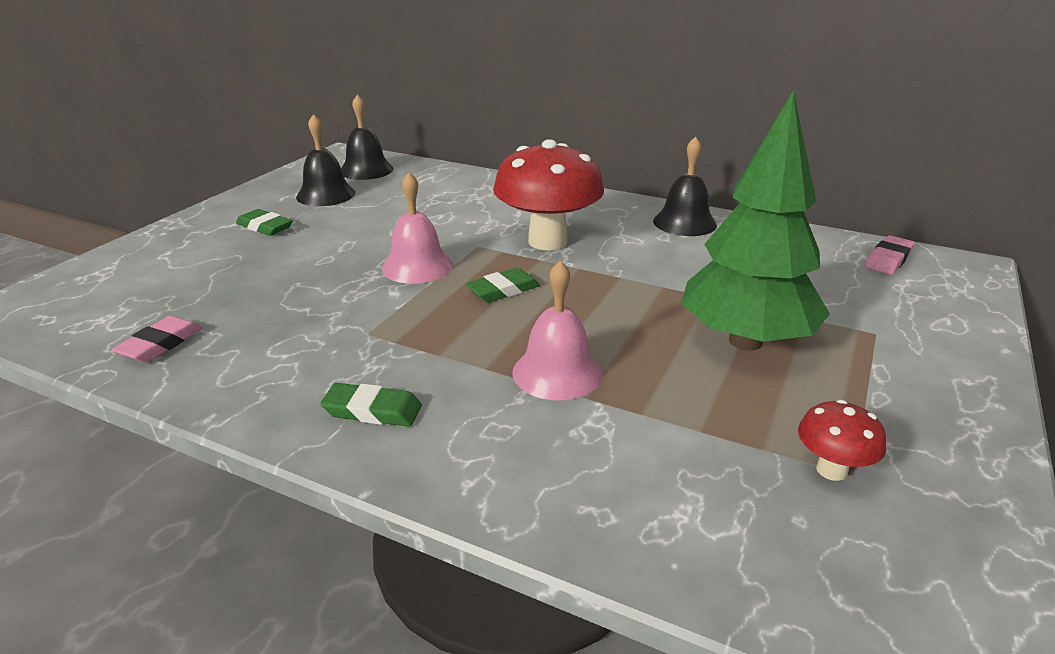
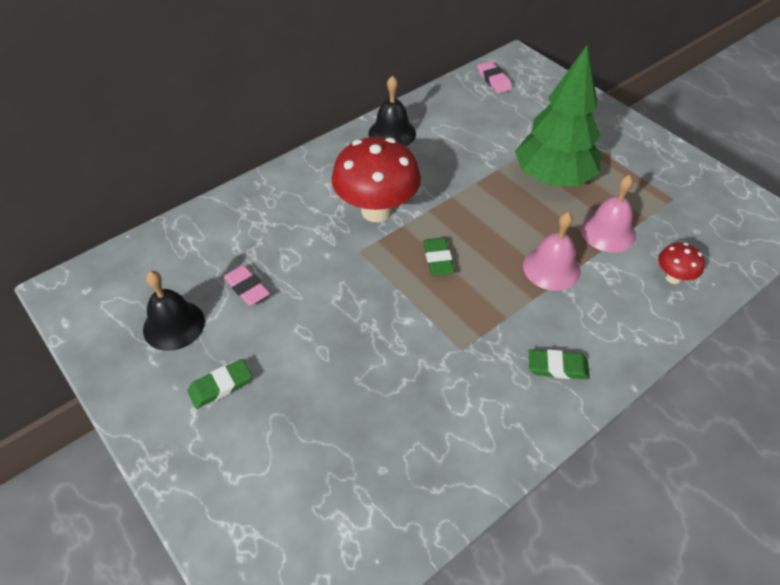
camera: 65 degrees left, 20 degrees up
(160, 344) = (415, 486): pink eraser -> pink eraser (247, 288)
(366, 170) = (131, 280): black bell -> none
(372, 410) = (557, 367): green eraser -> green eraser turned 60 degrees clockwise
(417, 266) = (373, 296): pink bell -> pink bell (608, 232)
(831, 470) = (668, 203): red mushroom -> red mushroom (673, 277)

